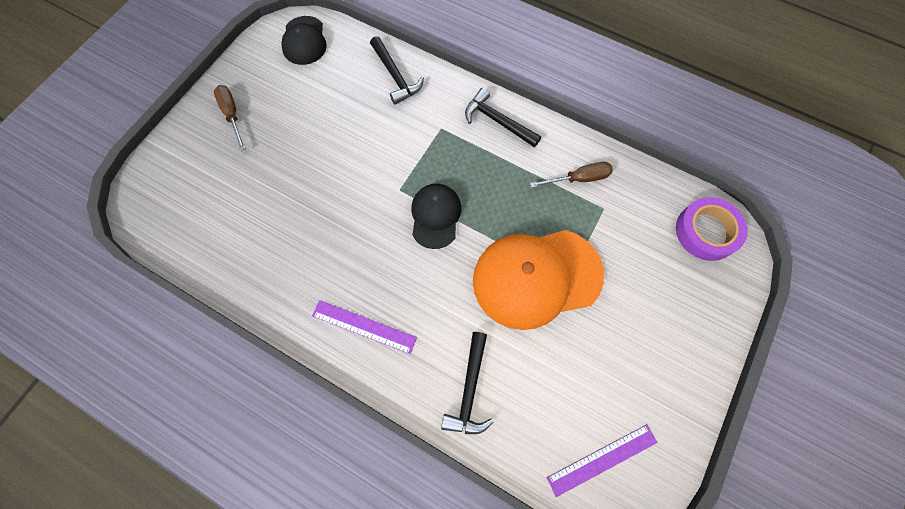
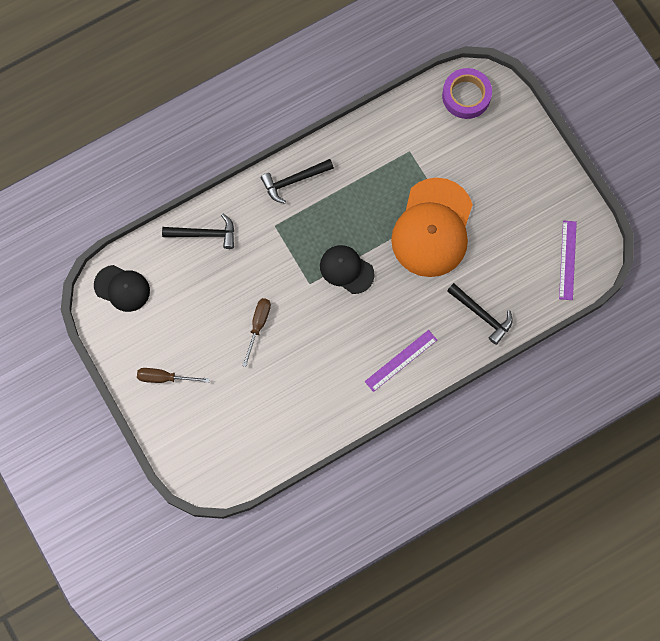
camera: 60 degrees left, 5 degrees up
(579, 179) = (376, 153): brown screwdriver -> brown screwdriver (258, 325)

